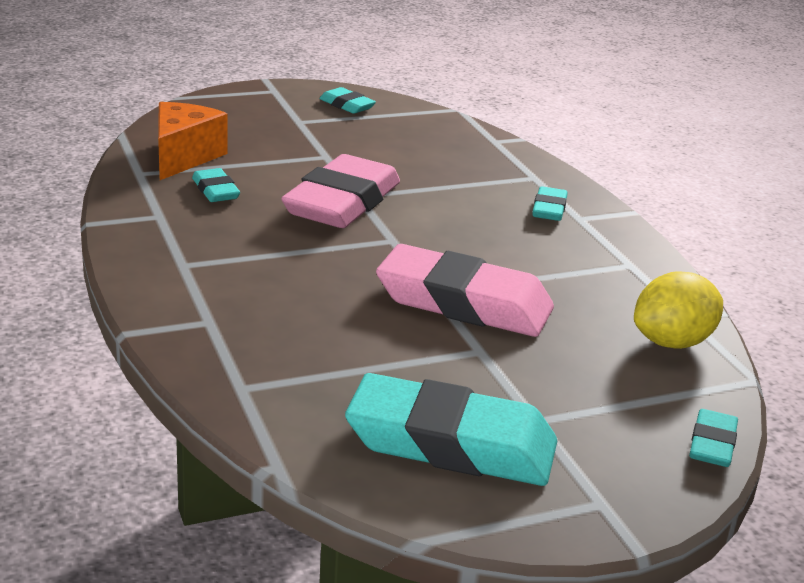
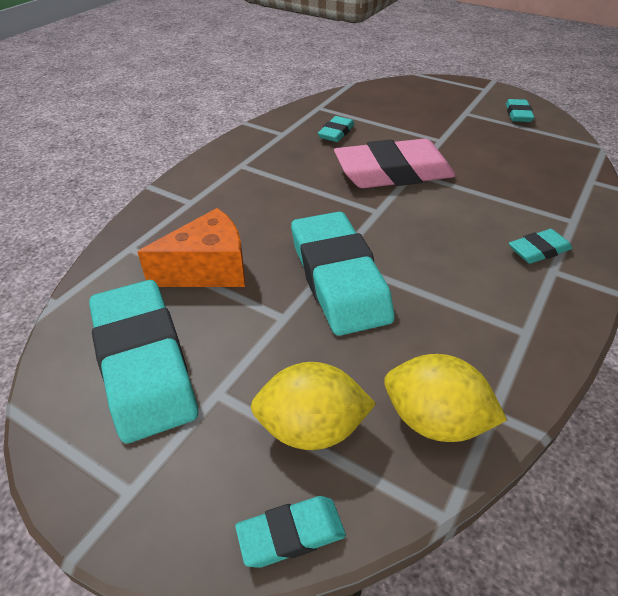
camera: 55 degrees right, 15 degrees up
(183, 157) = (356, 107): orange cheese -> orange cheese (208, 270)
(464, 302) = (339, 278): pink eraser -> turquoise eraser
(624, 394) = (311, 428): none -> yellow lemon

